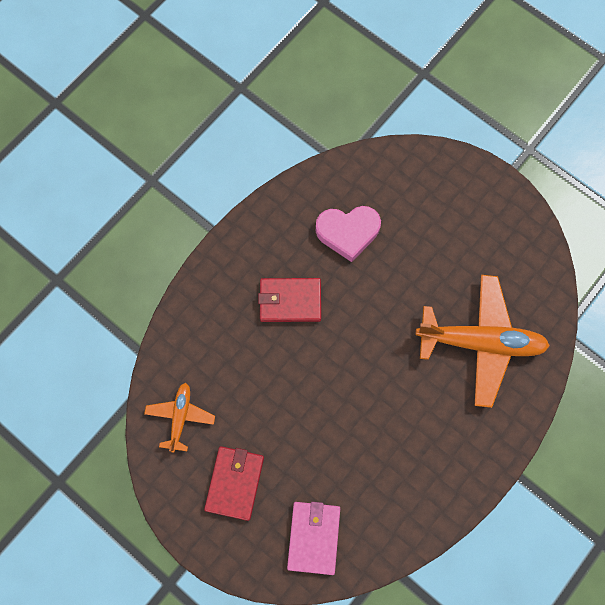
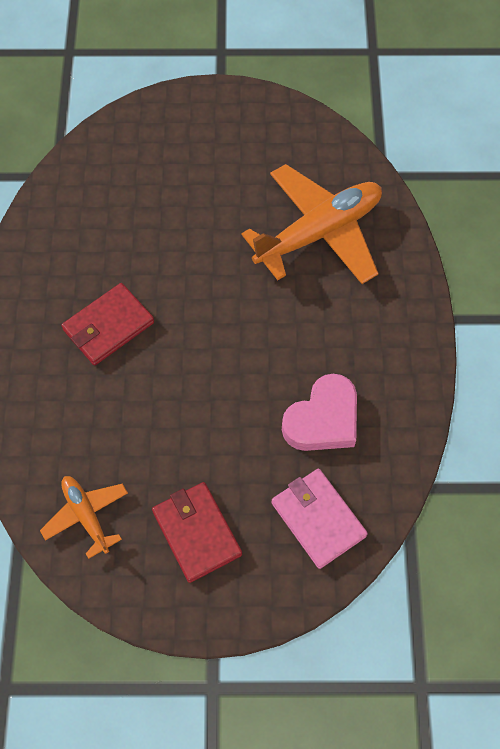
camera: 40 degrees left, 10 degrees down
(348, 232) = (114, 228): pink heart -> pink heart (323, 419)

